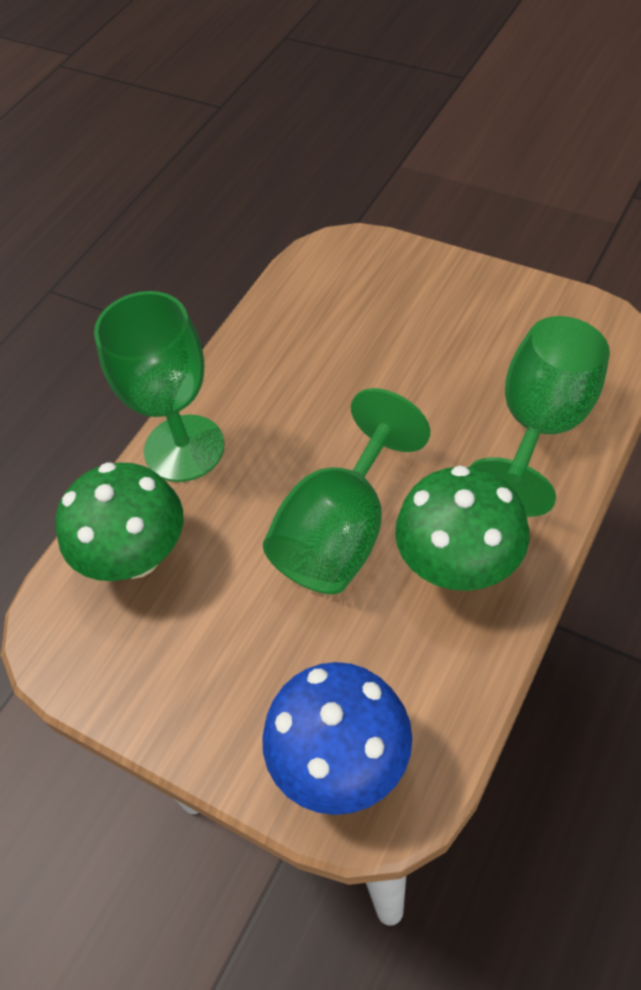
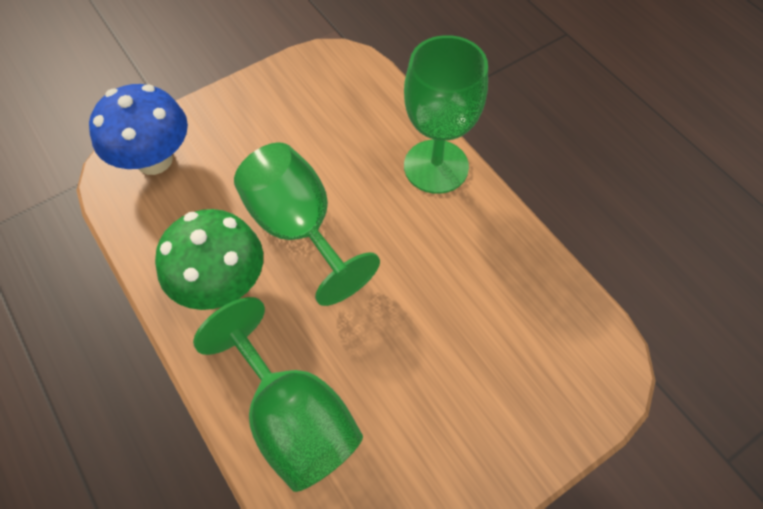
camera: 110 degrees right, 5 degrees up
(137, 556) = (362, 113): green mushroom -> none

